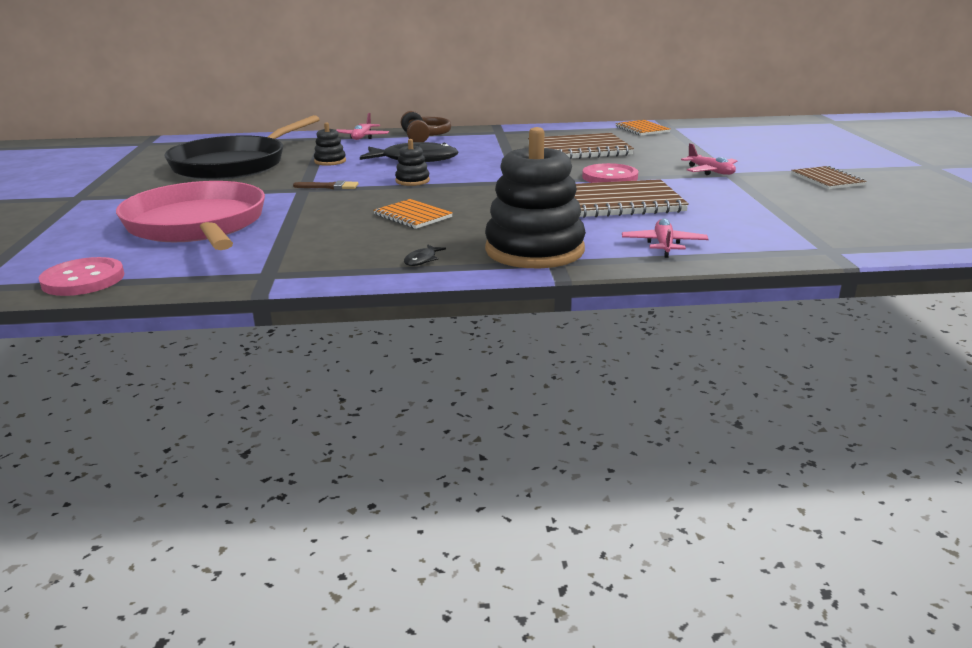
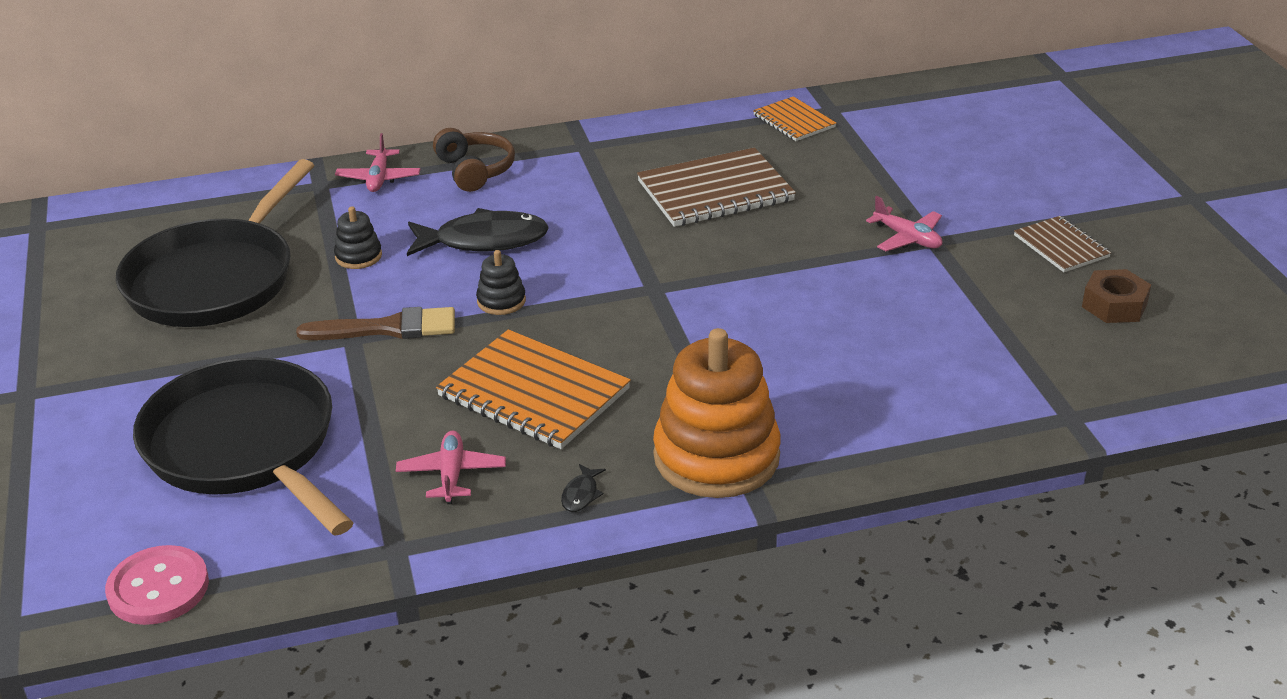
camera: 10 degrees left, 10 degrees up
(197, 225) = (244, 446): pink pan -> black pan
(329, 187) = (388, 328): brown brush -> brown brush, size x1.69
(412, 216) = (533, 393): orange notebook -> orange notebook, size x1.76
(534, 250) = (716, 457): black stacking toy -> orange stacking toy
(610, 177) = (774, 265): pink button -> none
(620, 202) = (800, 331): brown notebook -> none
(663, 245) = (873, 427): pink plane -> pink plane (451, 474)
(868, 204) = (1114, 305): none -> brown nut

